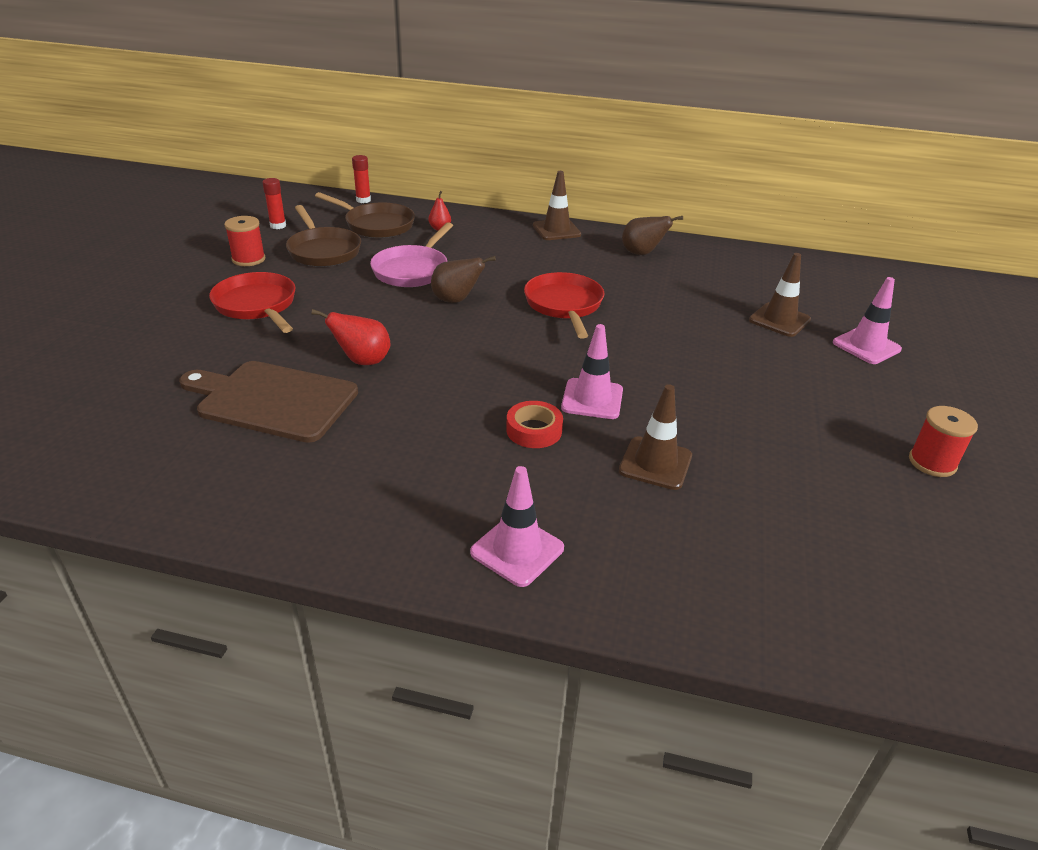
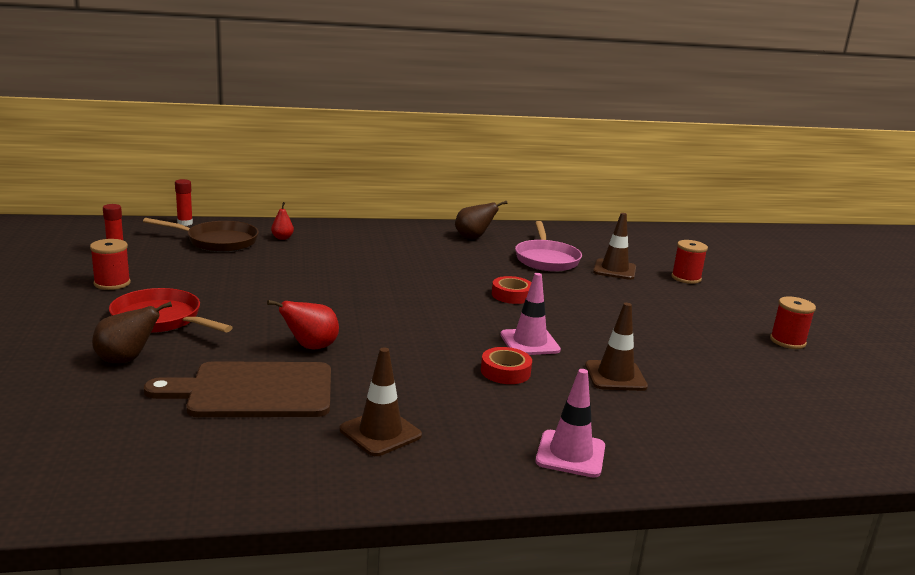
camera: 25 degrees left, 15 degrees down
(323, 251) = (184, 267): brown pan -> none
(412, 270) = (288, 272): pink pan -> pink pan (546, 259)
(456, 300) = (351, 290): brown pear -> brown pear (126, 360)
(556, 230) = (388, 229): brown traffic cone -> brown traffic cone (380, 432)
(564, 305) = (446, 281): red pan -> none
(623, 334) = (512, 295): none -> red tape
(866, 346) = (686, 278): pink traffic cone -> red spool

